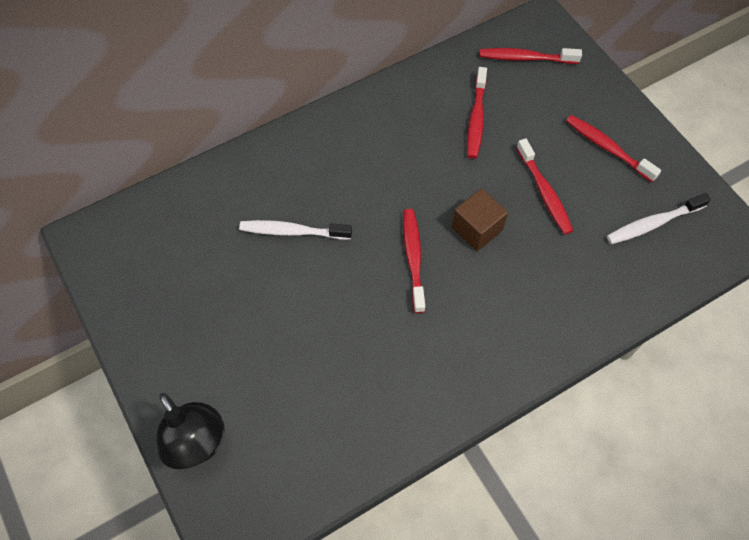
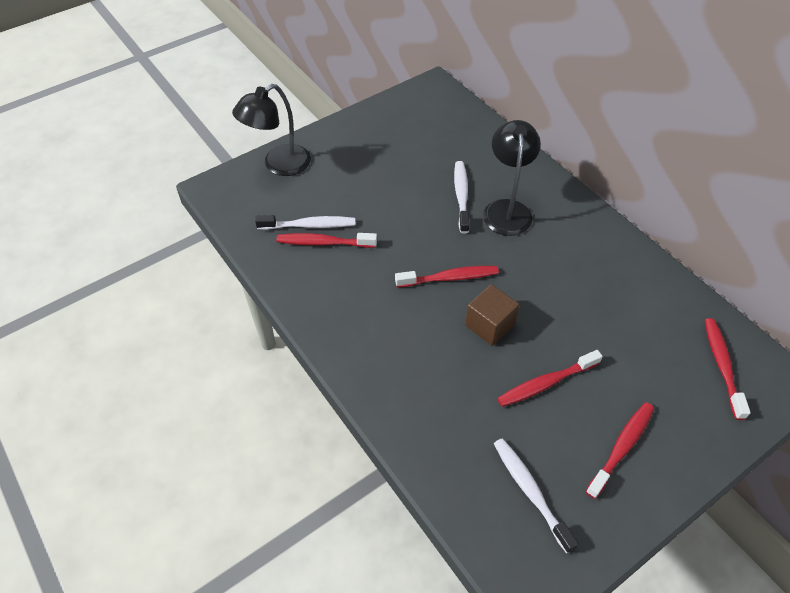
camera: 85 degrees right, 10 degrees down
(318, 406) = (309, 225): none -> white toothbrush
(320, 189) = (507, 209): none -> black lamp
(476, 119) = (621, 321): red toothbrush -> red toothbrush (324, 243)

